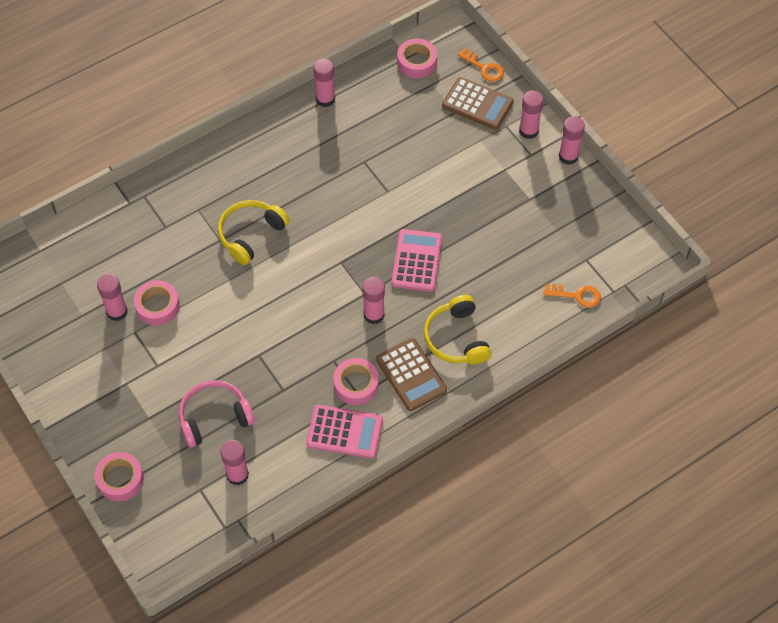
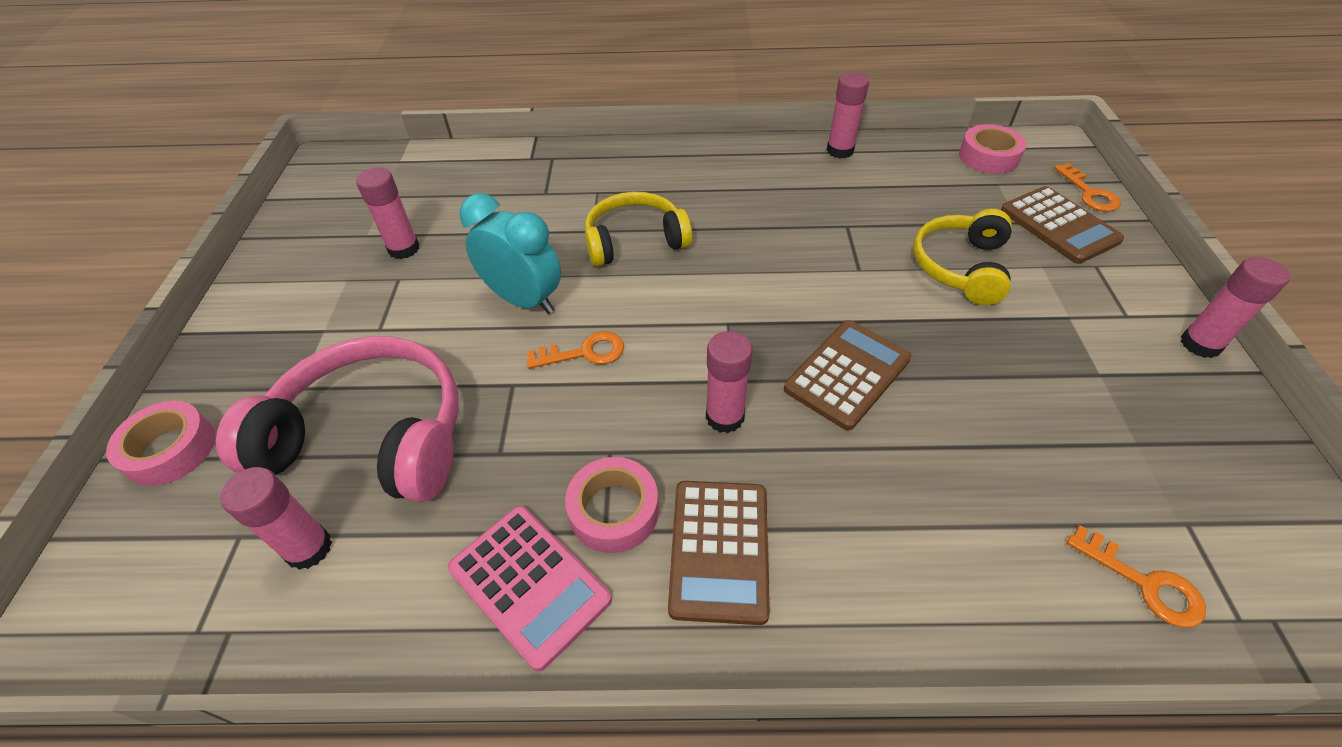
camera: 35 degrees right, 10 degrees down
(157, 306) = (452, 264): pink tape -> none
(214, 417) = (372, 436): pink headphones -> pink headphones, size x1.55
(221, 306) = (524, 300): none -> turquoise clock
(280, 318) = (584, 352): none -> orange key
(416, 261) = (847, 374): pink calculator -> brown calculator
(456, 338) = (844, 531): yellow headphones -> yellow headphones (960, 267)
(528, 131) = (1134, 285): pink glue stick -> none

